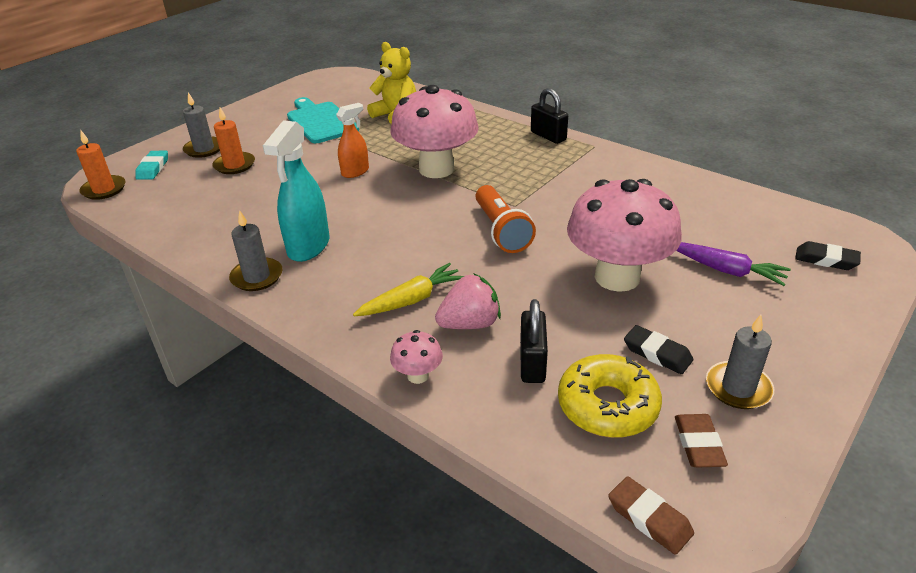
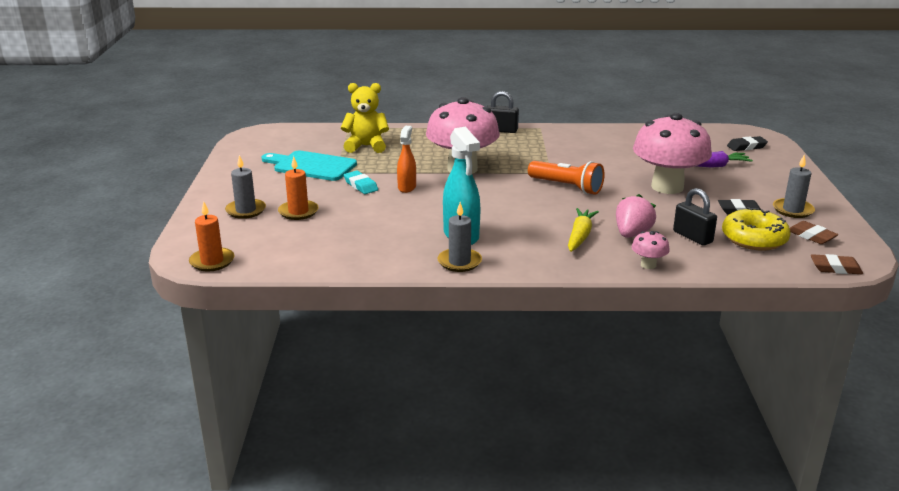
camera: 40 degrees left, 10 degrees down
(153, 168) = (226, 235): turquoise eraser -> turquoise eraser (361, 185)

